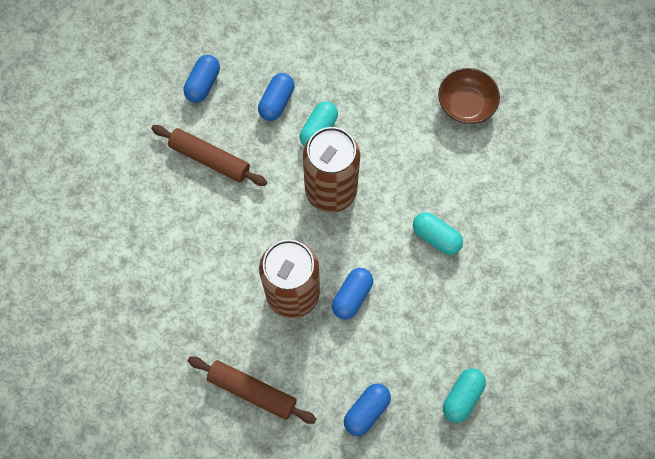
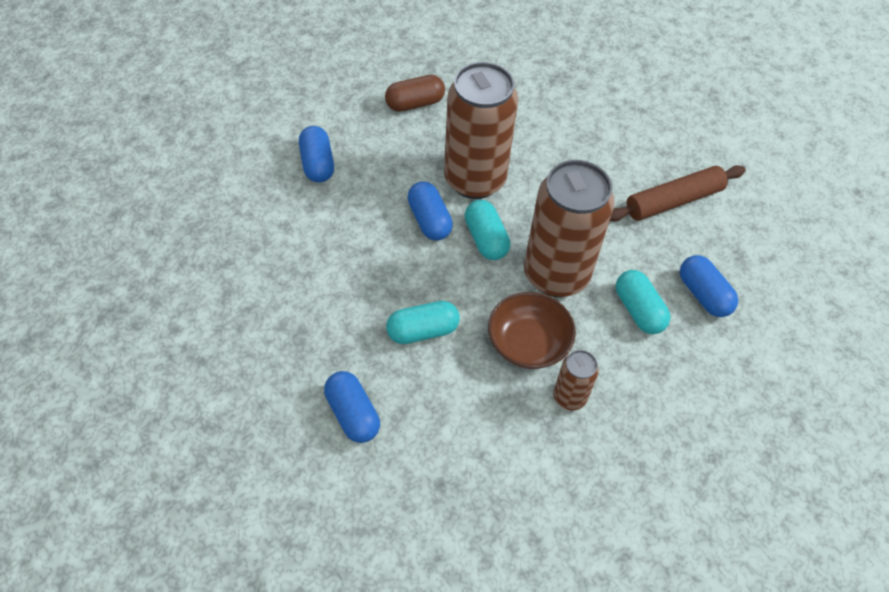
camera: 125 degrees right, 15 degrees down
(203, 84) = (772, 245): blue capsule -> blue capsule (352, 414)
(252, 391) = (415, 103): brown rolling pin -> brown capsule
(409, 131) = (569, 397): none -> brown can
(462, 397) = (252, 238): turquoise capsule -> turquoise capsule (485, 239)
(466, 104) = (558, 486): brown bowl -> brown bowl (528, 343)

